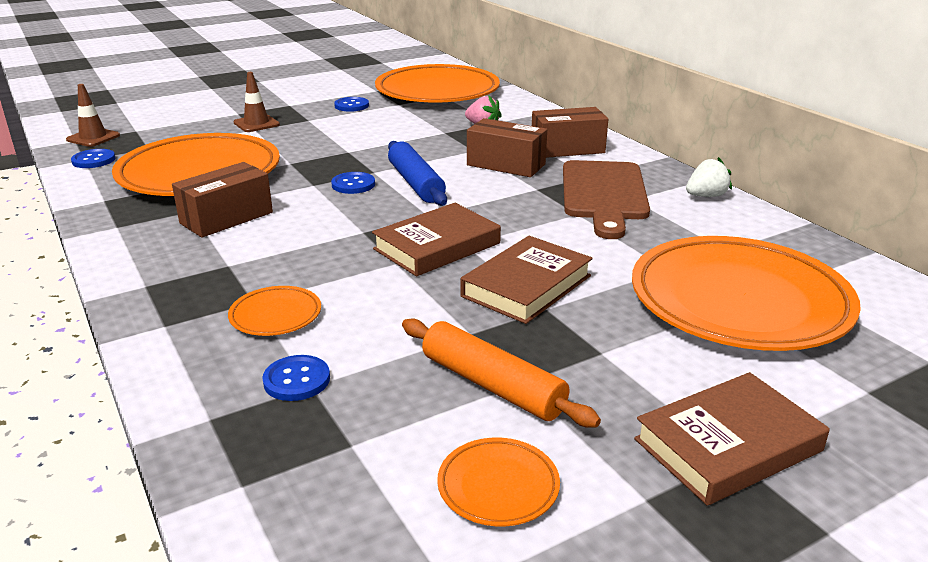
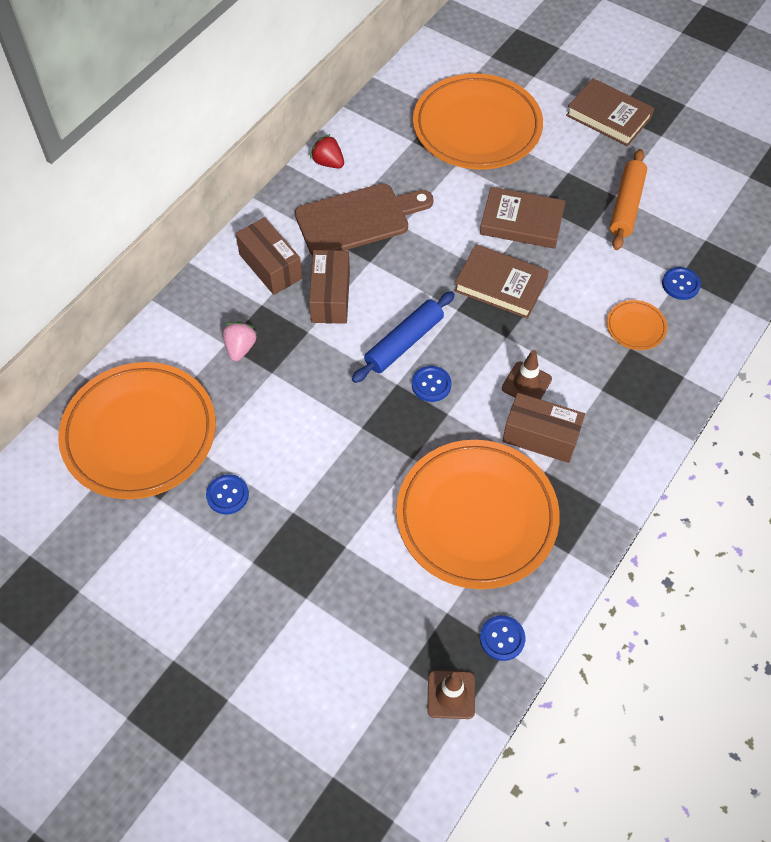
camera: 115 degrees left, 30 degrees up
(256, 124) = (329, 555): brown traffic cone -> brown traffic cone (526, 383)
(498, 486) = (690, 181): orange plate -> none
(706, 196) = (328, 162): white strawberry -> red strawberry

